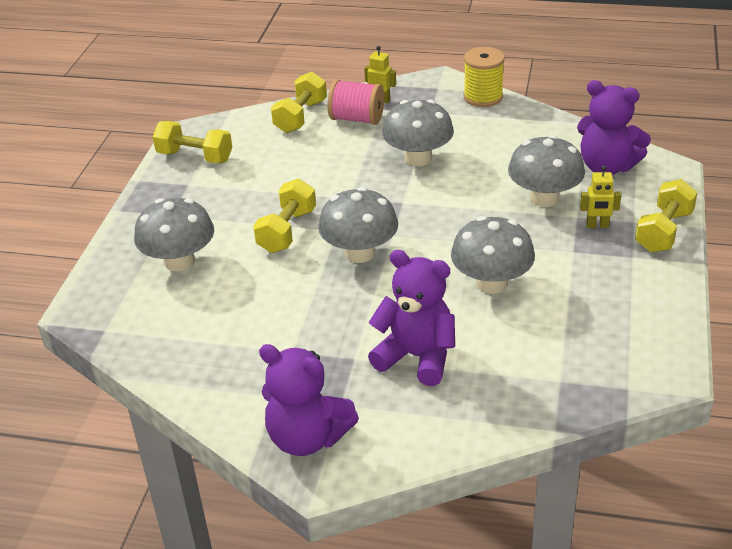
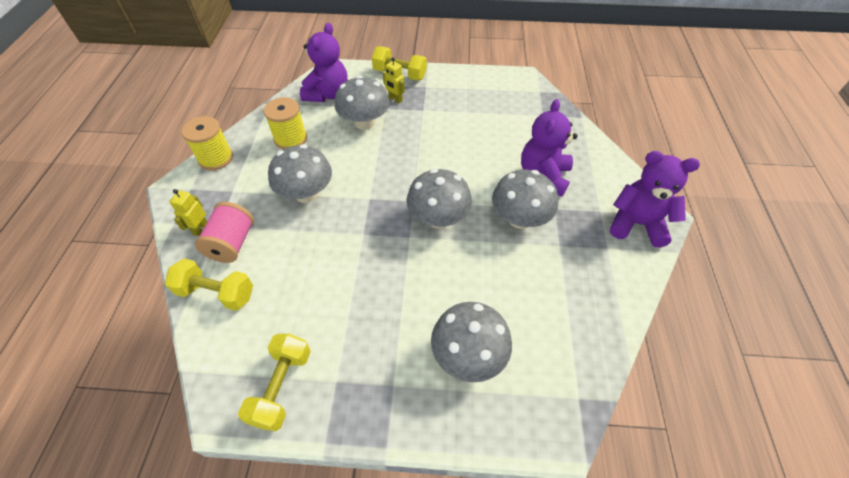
camera: 100 degrees left, 15 degrees up
(287, 231) = (413, 273): yellow dumbbell -> none
(307, 438) = (637, 224): purple teddy bear -> purple teddy bear turned 90 degrees counterclockwise
(491, 283) = (462, 145): grey mushroom -> grey mushroom (519, 219)
(513, 143) = (290, 139): none -> yellow spool
(597, 225) = (395, 99): yellow robot -> yellow robot turned 135 degrees clockwise

